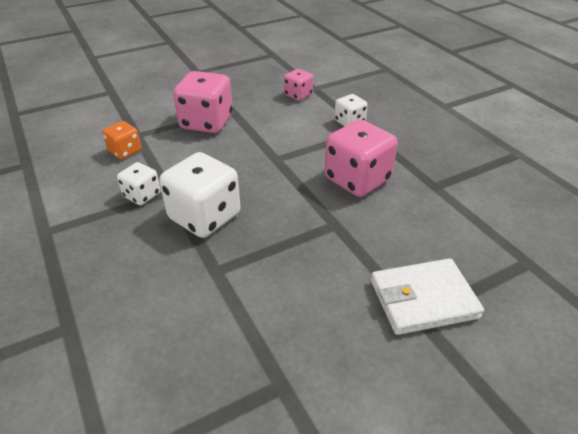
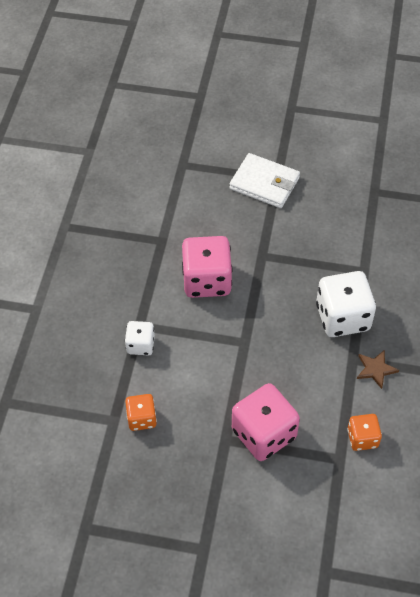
camera: 140 degrees left, 15 degrees up
(142, 195) = (375, 369): white dice -> brown star
(298, 95) = (141, 418): pink dice -> orange dice

